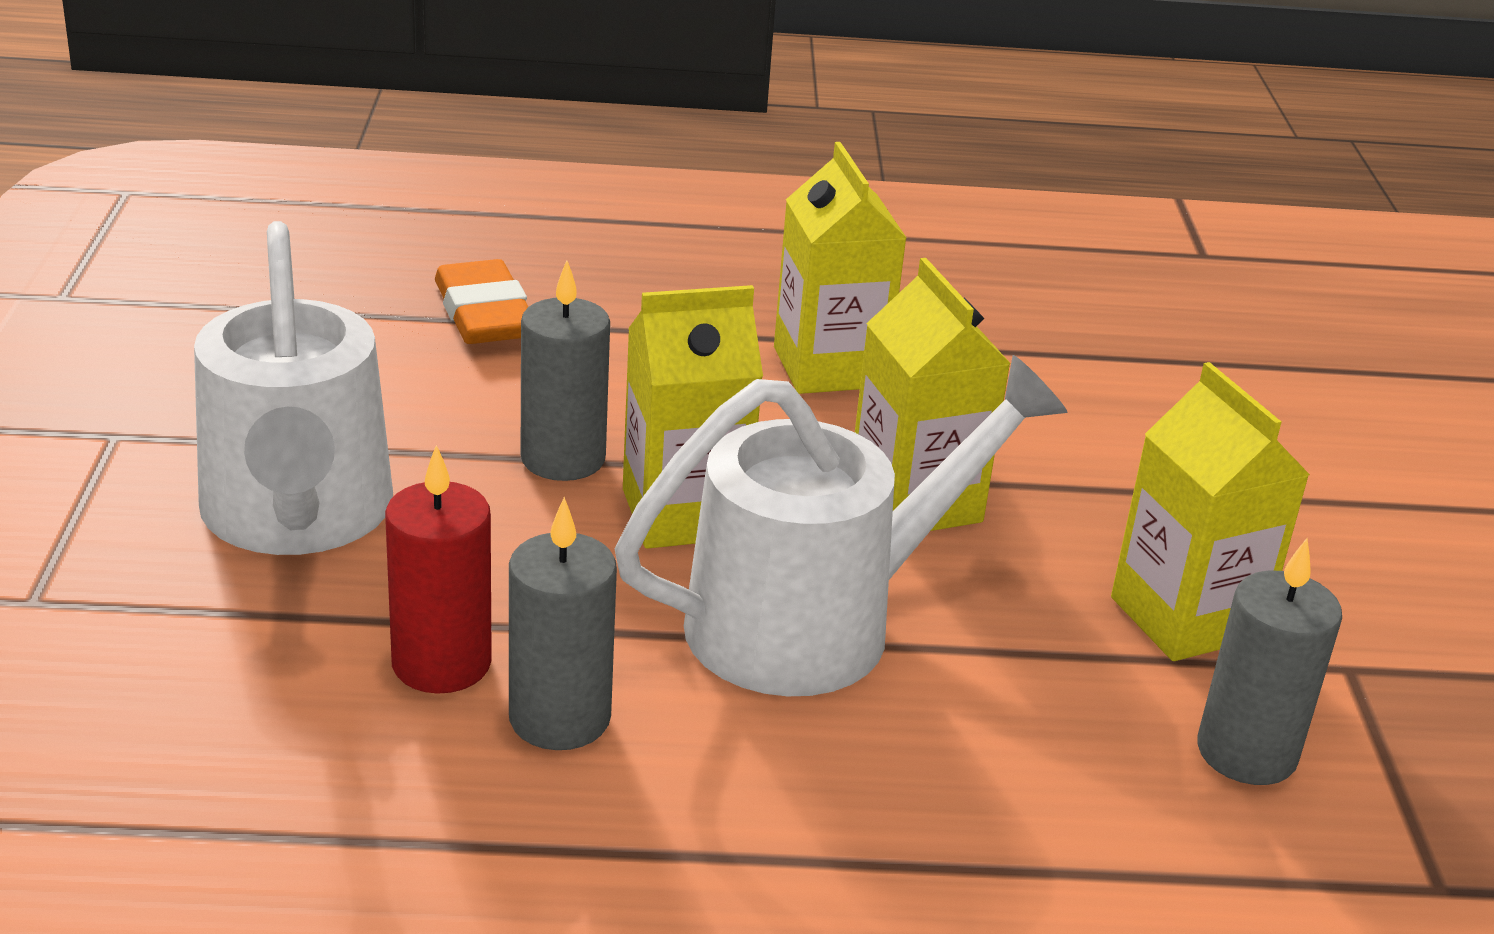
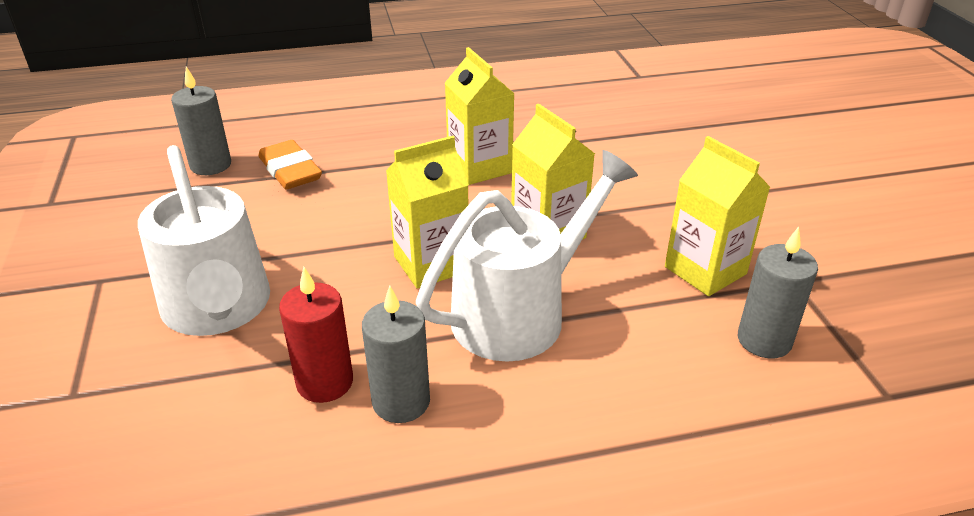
camera: 10 degrees left, 5 degrees up
(563, 459) = (356, 245): grey candle -> grey candle (210, 165)

